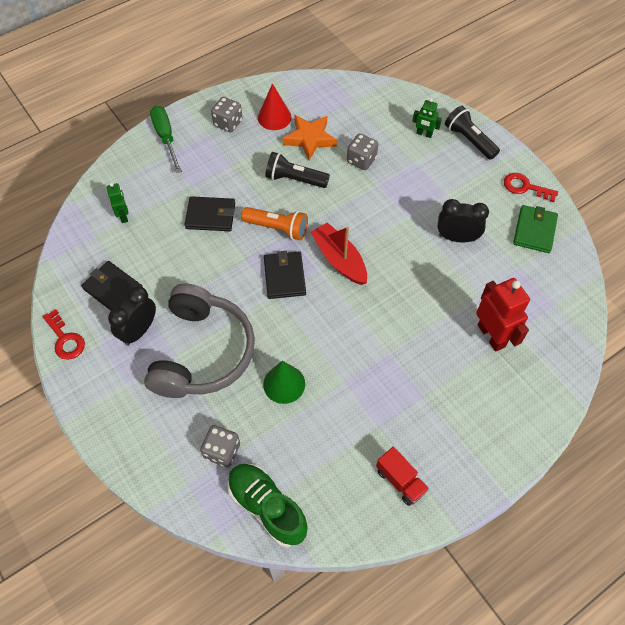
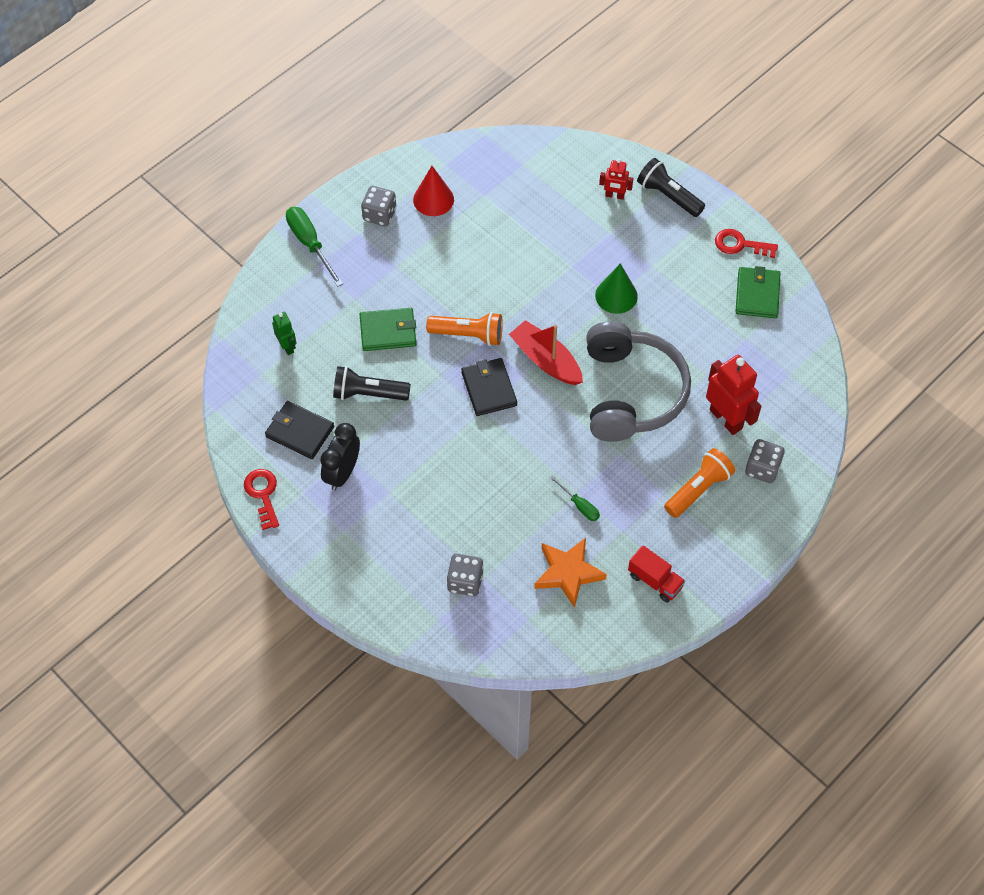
camera: 10 degrees left, 0 degrees up
(65, 339) = (263, 494): red key -> red key turned 150 degrees counterclockwise
(202, 352) = (418, 485): grey headphones -> grey headphones (631, 392)
(210, 216) = (388, 331): black wallet -> green wallet
(267, 507) = (525, 627): green shoe -> none
(284, 384) = (514, 504): green cone -> green cone (616, 295)
(295, 179) = (475, 273): black flashlight -> black flashlight (368, 393)
(310, 139) = (482, 221): orange star -> orange star (568, 573)
(343, 395) = (579, 505): none -> green screwdriver
(361, 160) = (547, 239): grey dice -> grey dice (762, 468)
(424, 134) = (614, 195): green robot -> red robot
(456, 397) = (698, 489): none -> orange flashlight
(457, 238) = (672, 315): black clock -> none

